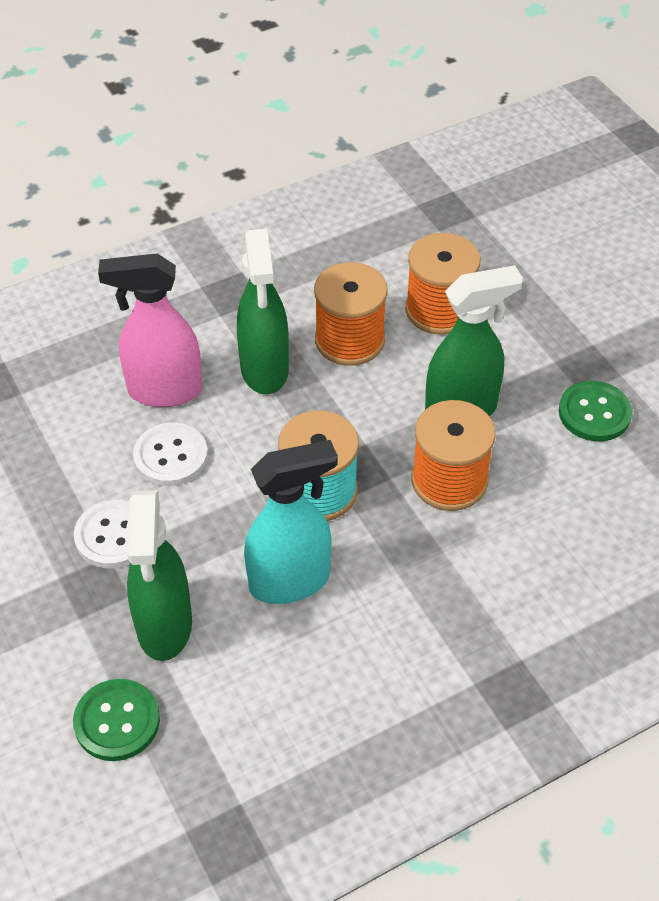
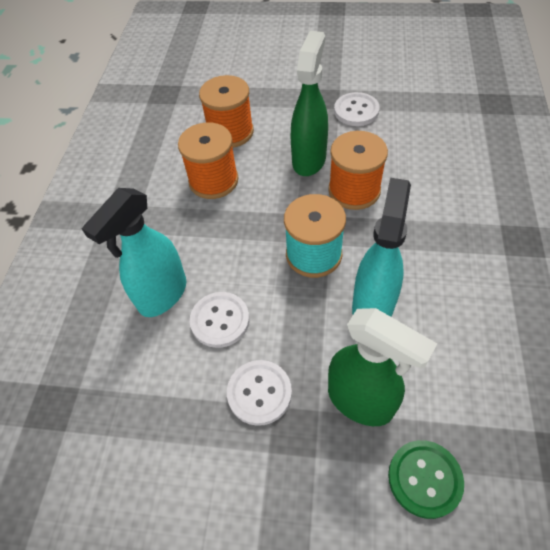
camera: 50 degrees left, 5 degrees up
(164, 391) = (162, 295): pink spray bottle -> turquoise spray bottle
(264, 370) = (197, 232): green spray bottle -> none
(594, 413) = (356, 111): green button -> white button

